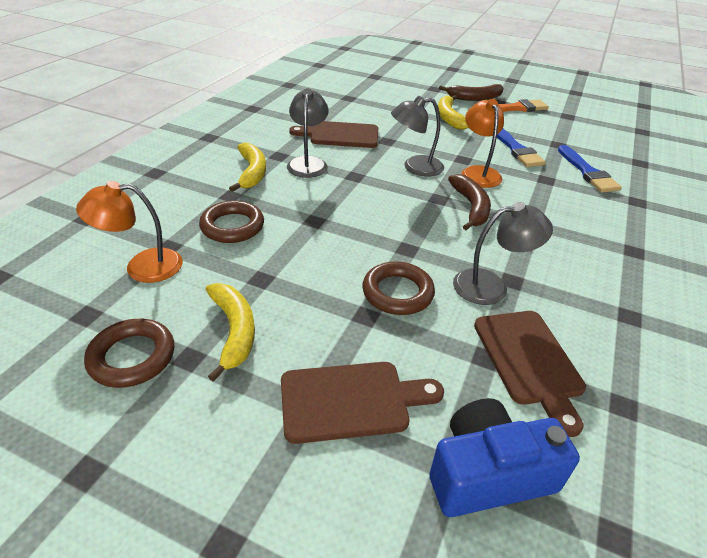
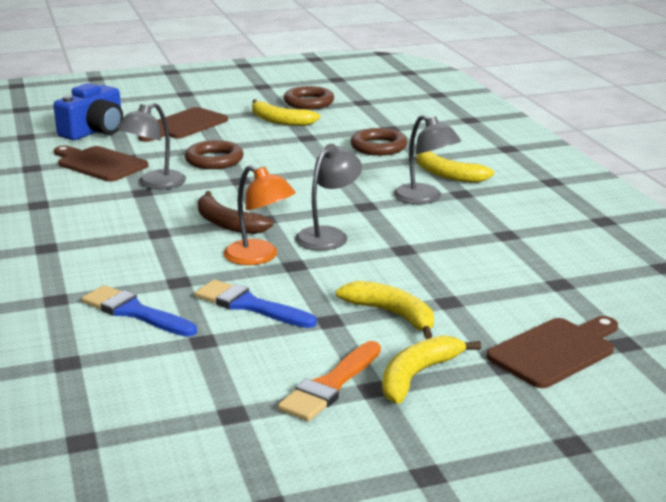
camera: 140 degrees right, 15 degrees down
(142, 266) = (381, 119): orange lamp -> none
(340, 135) = (457, 233): brown cutting board -> brown cutting board (555, 351)
(474, 98) = (417, 376): brown banana -> yellow banana

